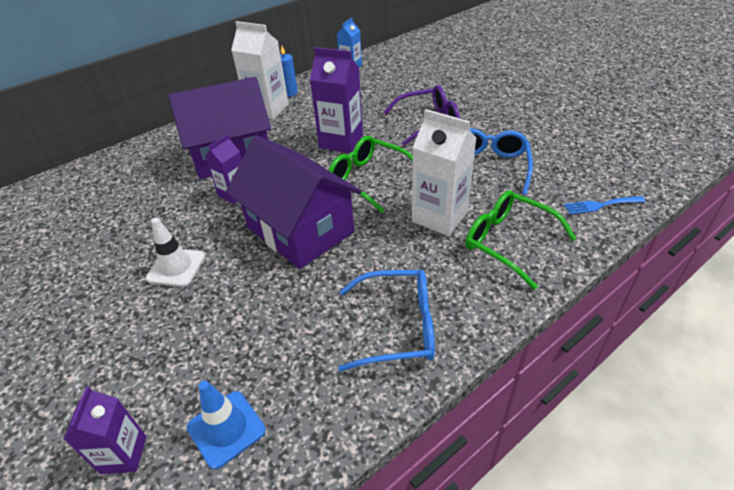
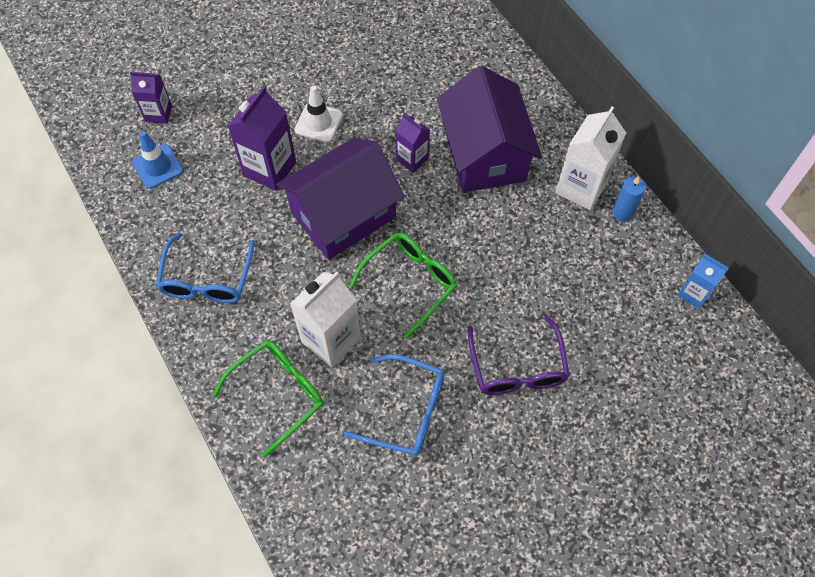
camera: 95 degrees right, 20 degrees up
(341, 141) = (491, 263): purple carton -> purple carton (269, 169)
(600, 205) = (309, 508): blue fork -> none

